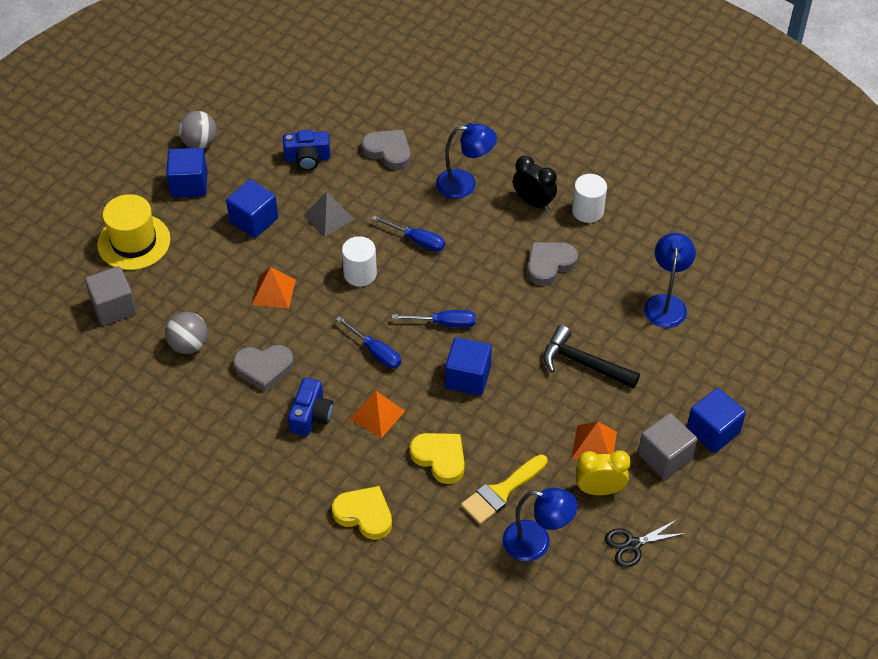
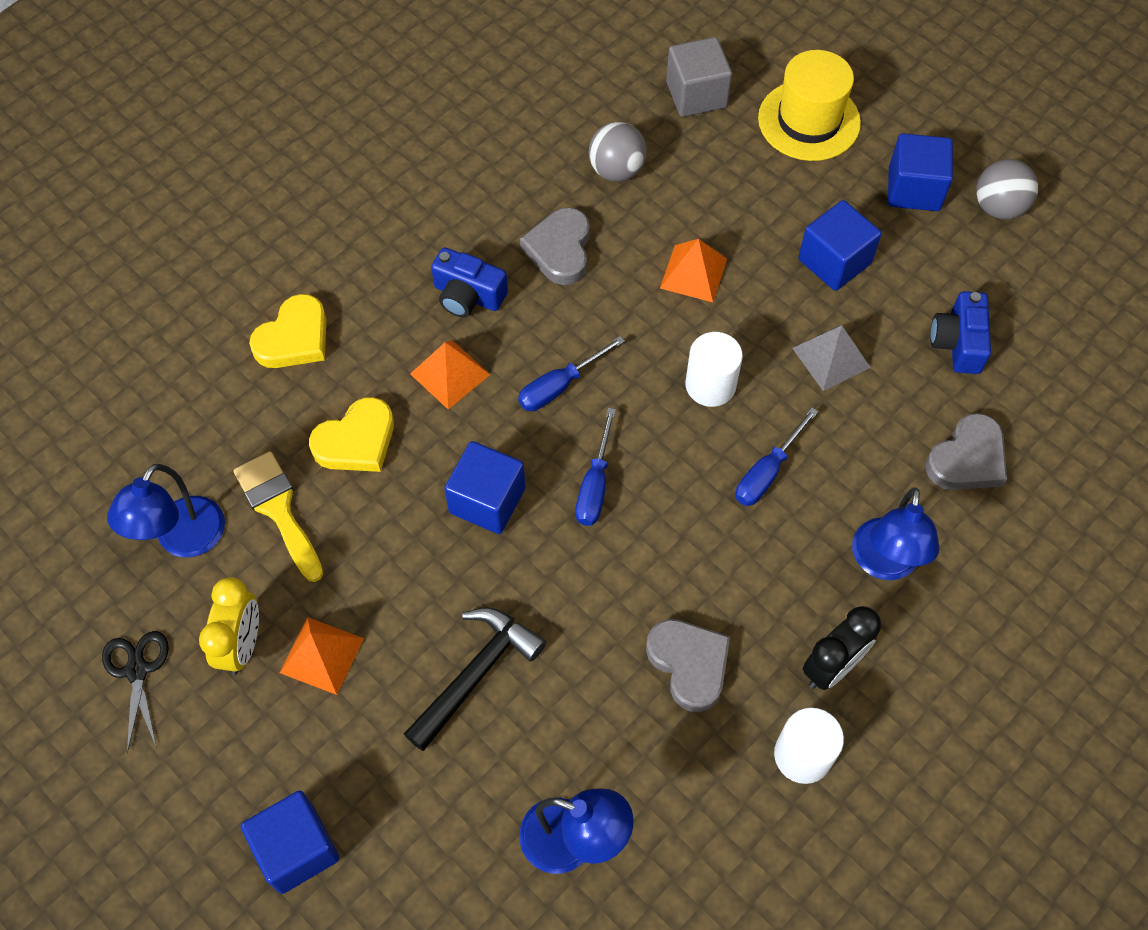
camera: 100 degrees right, 10 degrees up
(665, 456) = (271, 757): grey cube -> none

